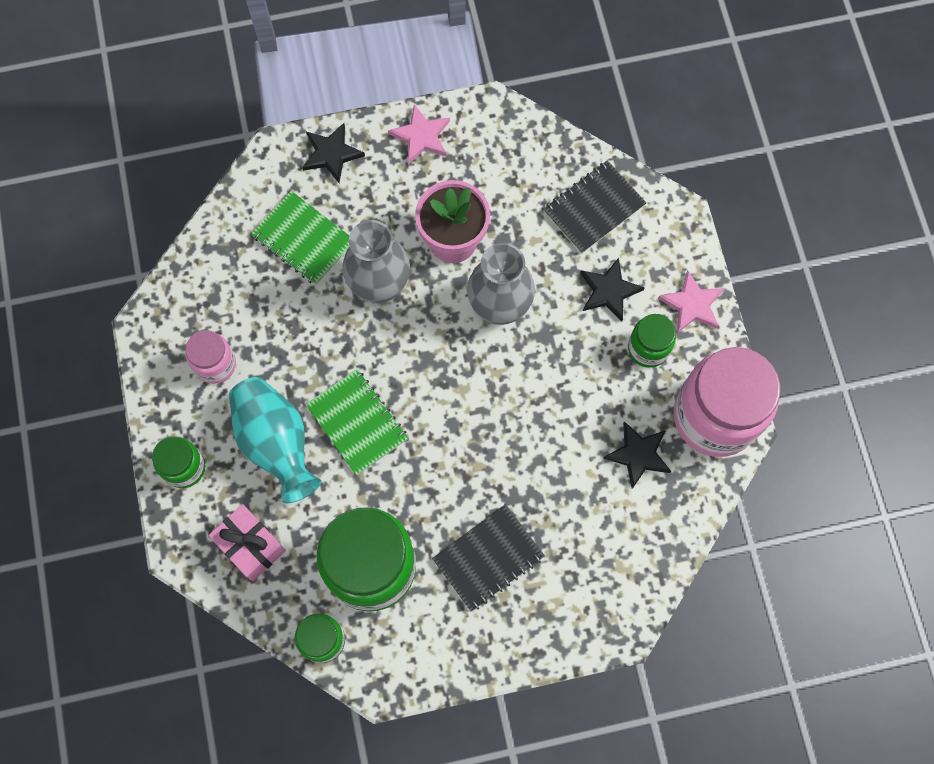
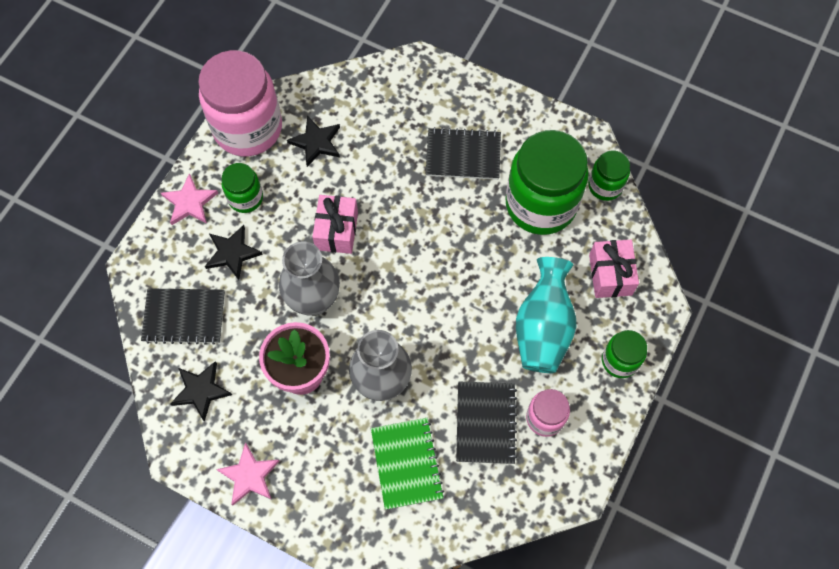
camera: 140 degrees left, 5 degrees down
(263, 321) = (485, 423): none -> black notebook
(331, 154) = (328, 518): black star -> black star (201, 391)
(357, 422) = (477, 299): green notebook -> none
(538, 384) = (337, 231): none -> pink gift

